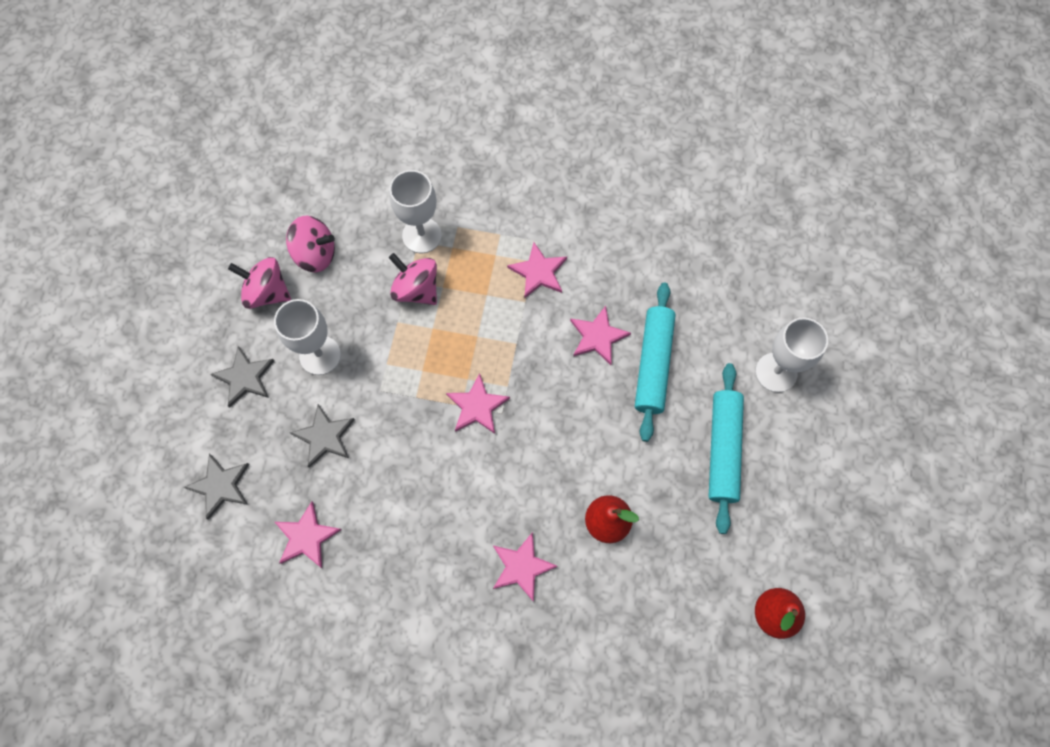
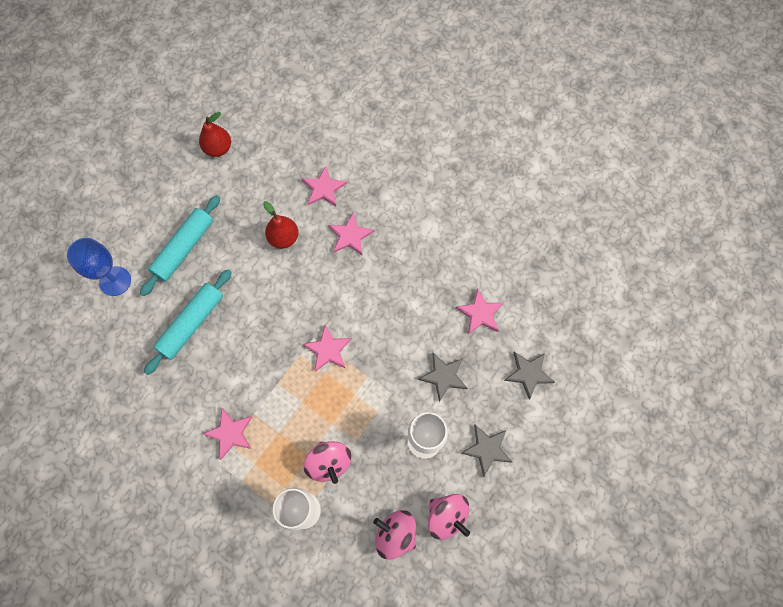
camera: 155 degrees left, 0 degrees up
(597, 336) = (217, 361): pink star -> pink star (324, 188)
(776, 372) = (115, 281): white goblet -> blue goblet

